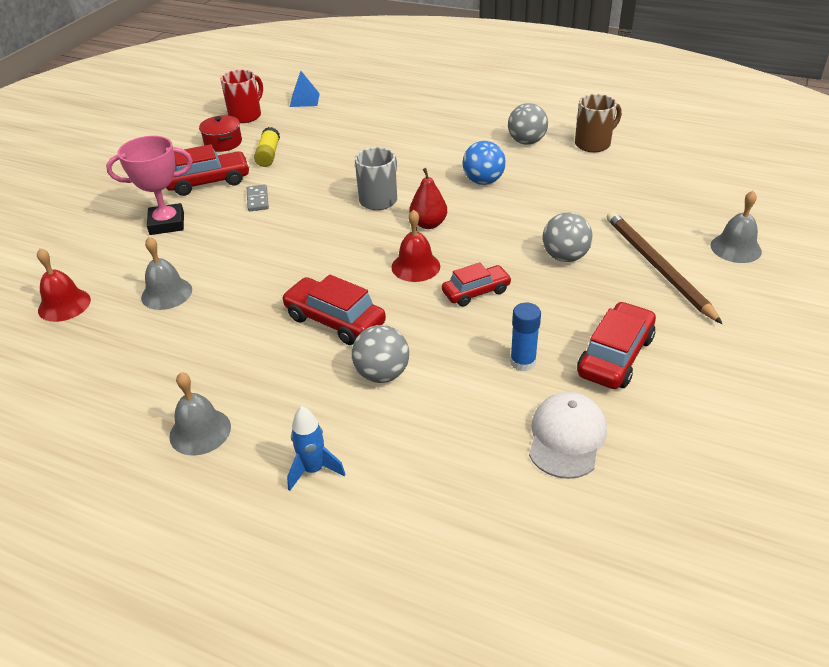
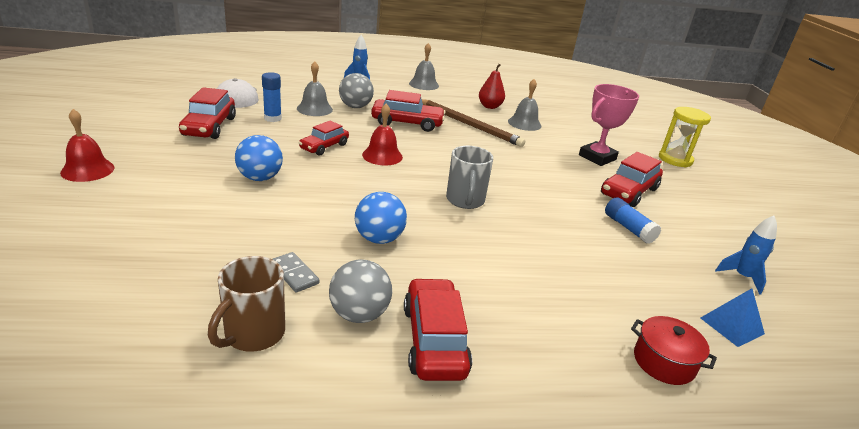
camera: 145 degrees right, 10 degrees down
(64, 305) = (568, 113): red bell -> red bell (87, 170)
(81, 206) = (675, 159): none -> yellow hourglass
(223, 143) = (692, 234): red pot -> red pot (664, 362)
(246, 115) = (742, 277): red mug -> blue rocket
(257, 200) = (565, 184): grey domino -> grey domino (294, 274)
(268, 155) = (628, 228): yellow glue stick -> blue glue stick
(428, 224) = (399, 186): red pear -> red pear (490, 106)
(490, 124) = (434, 340): none -> red car
(565, 257) = (260, 178): grey ball -> blue ball
(657, 267) = (169, 182): brown pencil -> brown pencil (469, 125)
(735, 248) = (75, 210): grey bell -> grey bell (314, 109)

